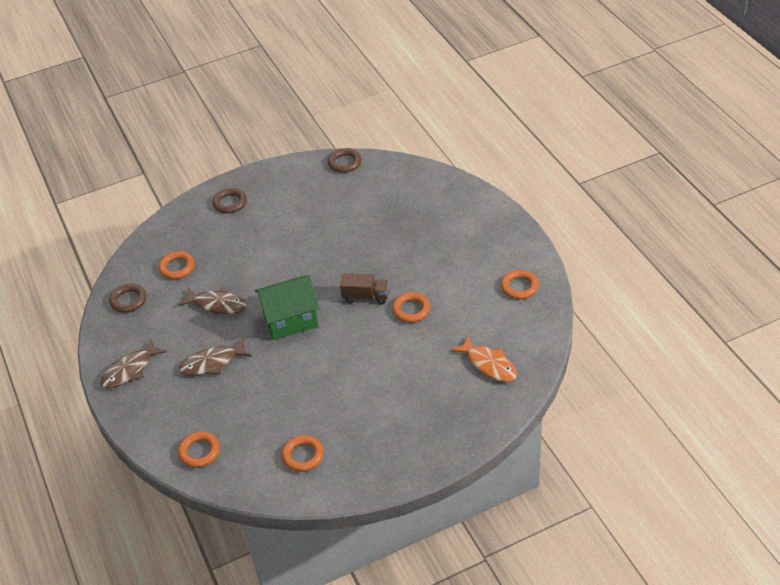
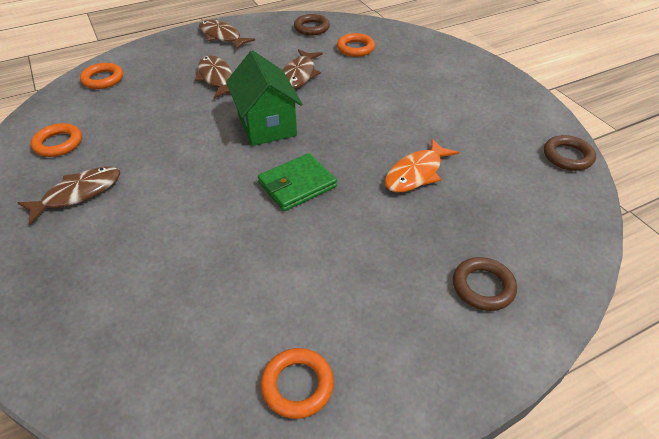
camera: 85 degrees right, 0 degrees up
(230, 203) = (461, 72): brown ring -> brown ring (483, 287)
(365, 297) = (297, 185): brown truck -> green wallet
(369, 422) = (78, 194): none -> brown fish
(411, 310) = (264, 232): orange ring -> none
(489, 365) = (126, 329): orange fish -> orange fish (416, 173)

